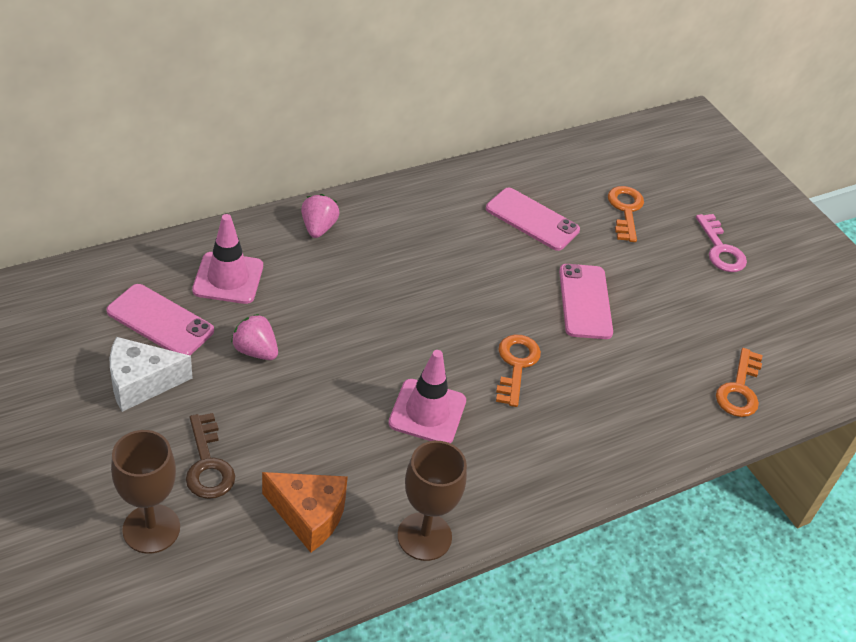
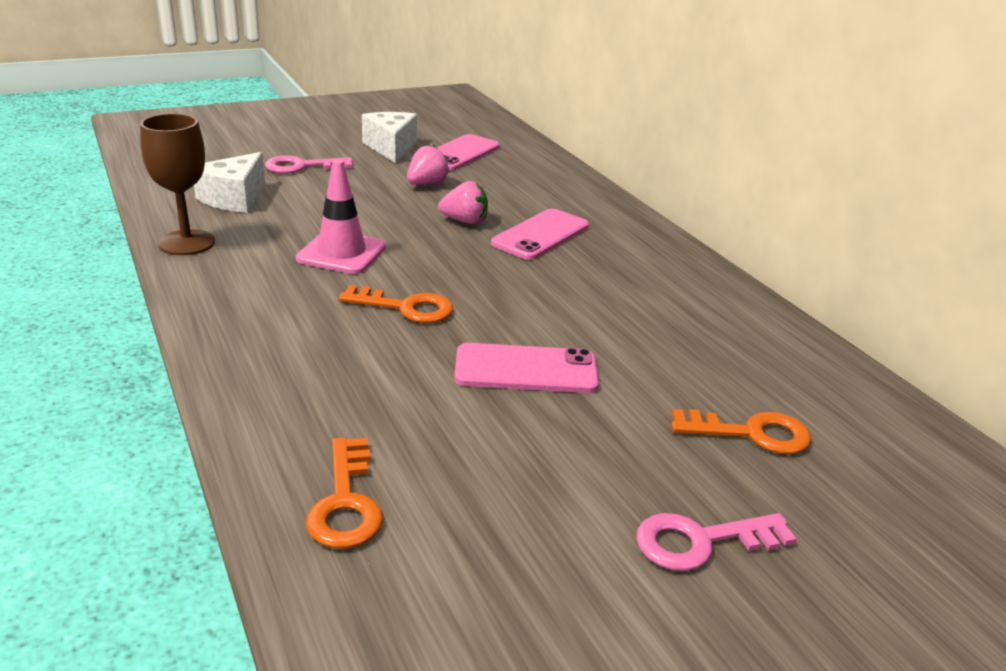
camera: 95 degrees right, 15 degrees down
(151, 529) = (246, 150): brown goblet -> none
(208, 464) = (302, 166): brown key -> pink key
(228, 278) = (517, 176): pink traffic cone -> none
(309, 515) = (234, 198): orange cheese -> white cheese
(318, 228) = (603, 214): pink strawberry -> pink strawberry (465, 221)
(532, 219) = (682, 342): pink phone -> pink phone (540, 235)
(739, 389) = (346, 502): orange key -> orange key turned 120 degrees counterclockwise

